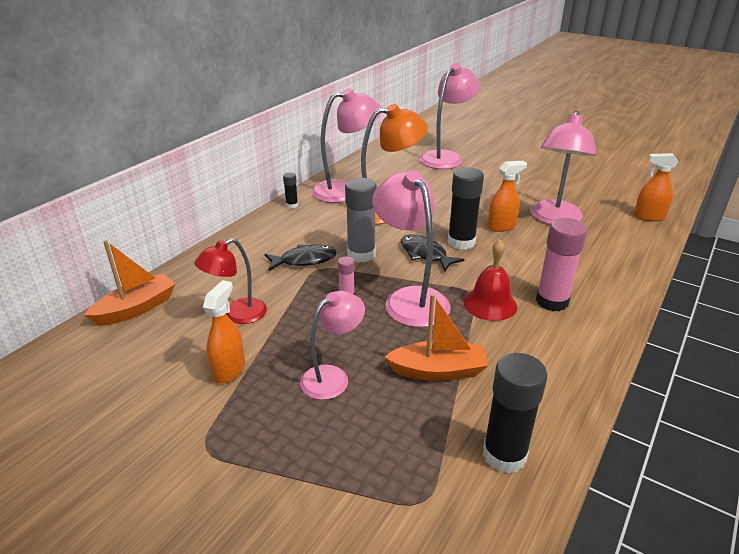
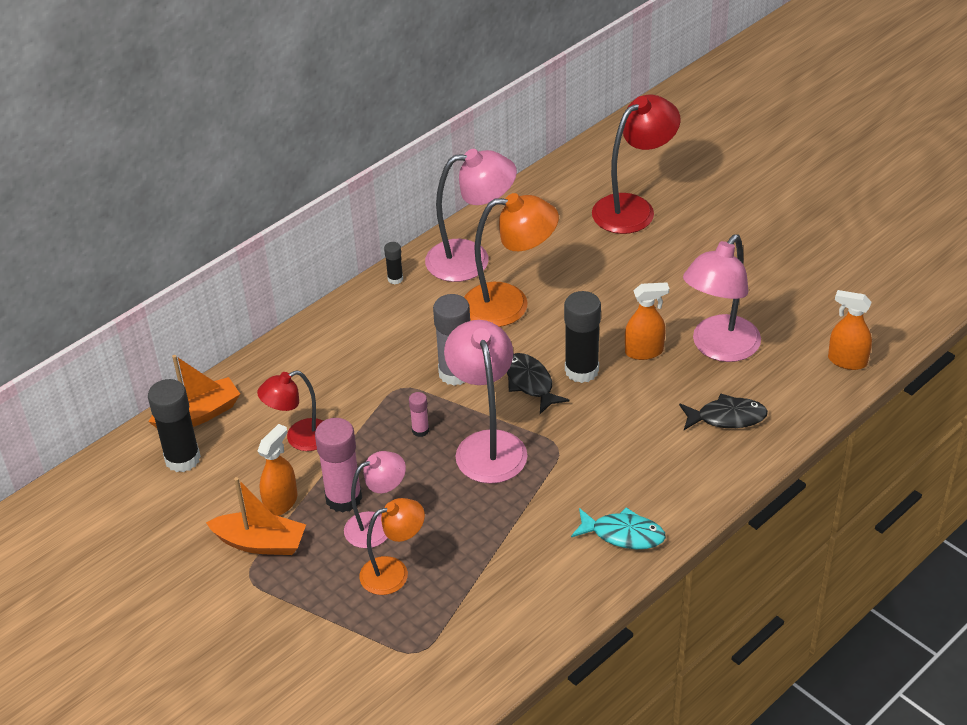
camera: 15 degrees right, 10 degrees up
(304, 260) = (388, 373): black fish -> black fish (727, 417)
(365, 418) = (394, 572): none -> orange lamp
(438, 371) = (481, 535): orange boat -> orange boat (260, 543)
(446, 157) = (633, 208): pink lamp -> red lamp
(490, 304) = (572, 464): red bell -> none
(504, 455) = (504, 626): black glue stick -> black glue stick (182, 459)
(552, 301) = (642, 471): pink glue stick -> pink glue stick (343, 498)
(567, 351) = (623, 534): none -> turquoise fish

